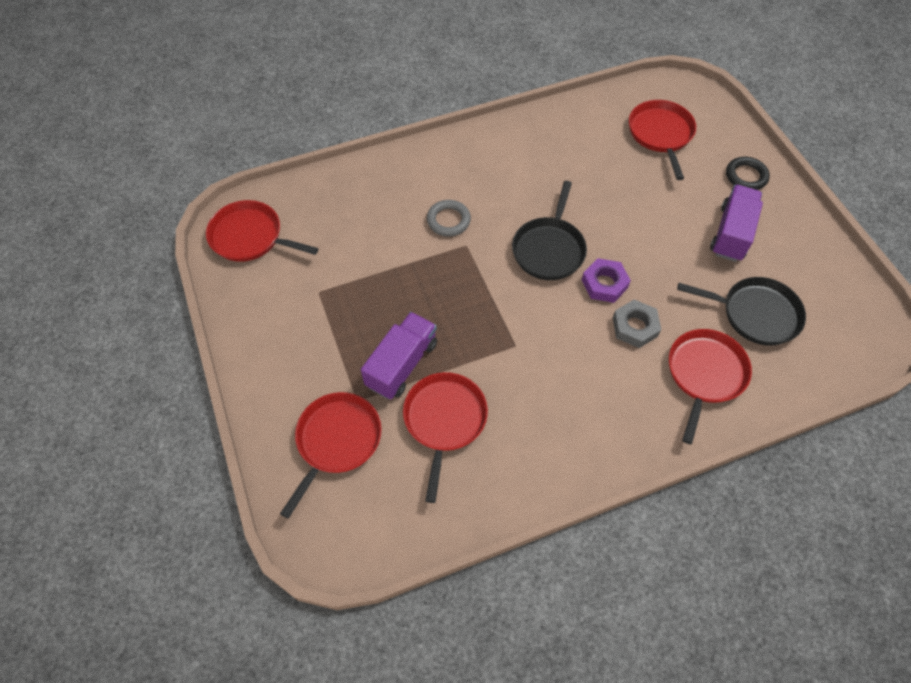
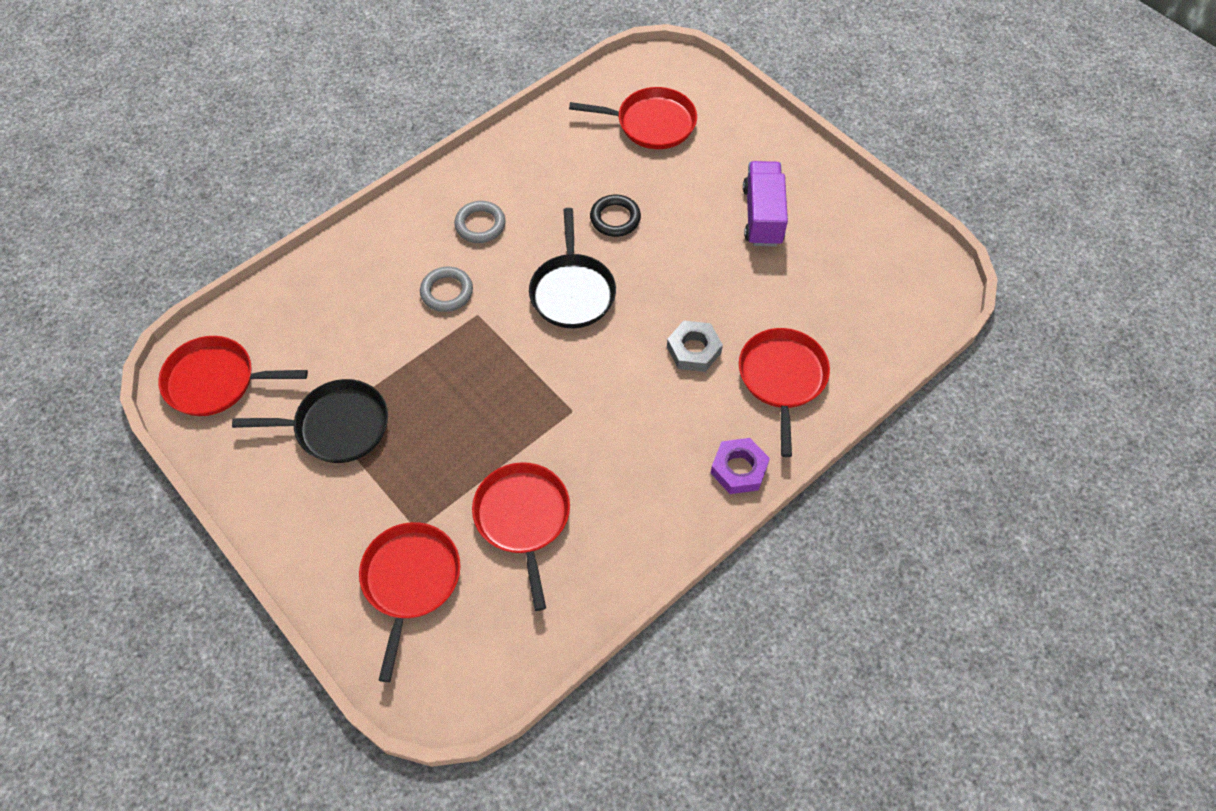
camera: 20 degrees left, 0 degrees up
(402, 364) = (453, 472): purple truck -> none
(493, 176) = (480, 225): none -> grey ring
(604, 284) = (646, 312): purple nut -> purple nut (739, 469)
(660, 134) = (652, 123): red pan -> red pan turned 120 degrees clockwise
(746, 176) = (758, 147): black ring -> black ring (615, 218)
(755, 314) = (814, 297): black pan -> black pan (337, 426)

